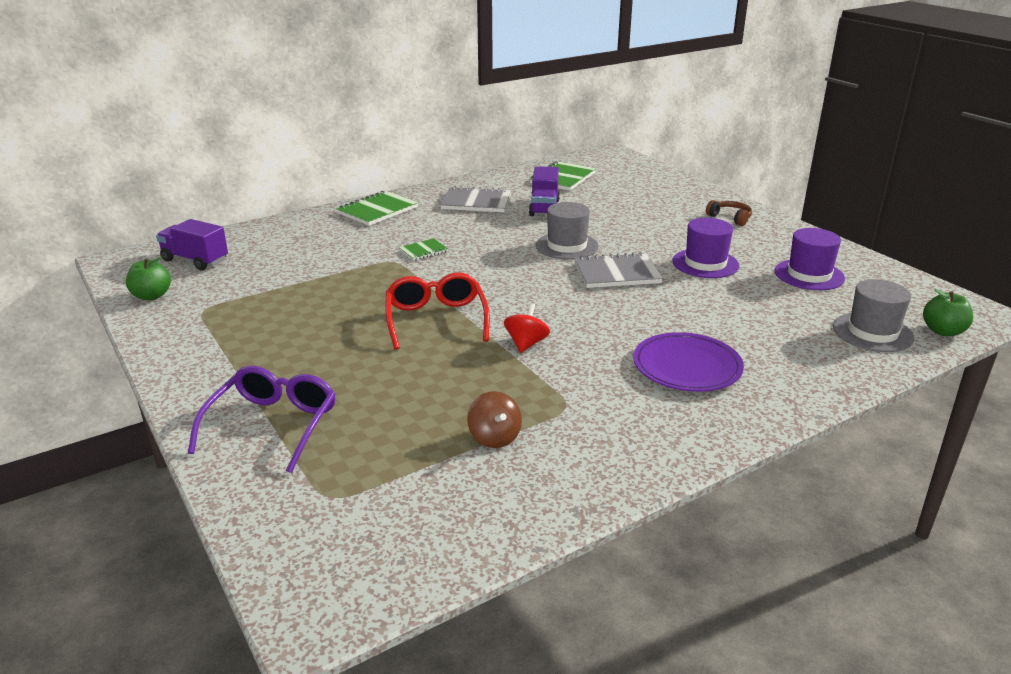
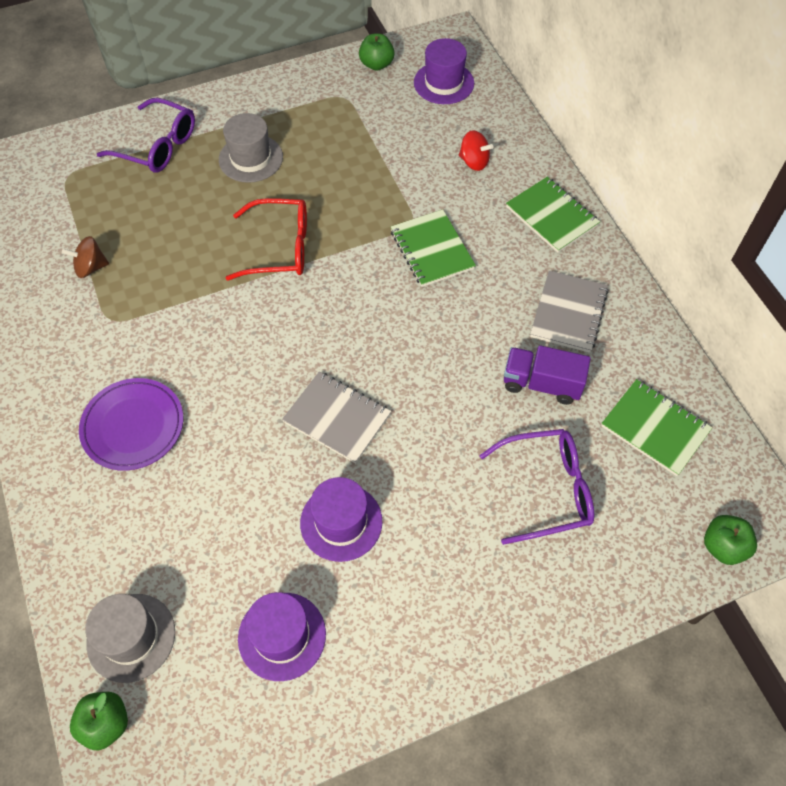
camera: 100 degrees right, 30 degrees up
(195, 260) = (443, 83): purple truck -> purple hat
(423, 251) = (432, 250): green notebook -> green notebook, size x1.80
(526, 344) = (215, 309): red spinning top -> red spinning top (474, 162)
(567, 246) = (420, 385): grey hat -> grey hat (251, 158)
(617, 273) = (337, 418): grey notebook -> grey notebook turned 60 degrees counterclockwise
(629, 204) = (546, 489): none -> purple glasses
(634, 163) = (723, 546): none -> green apple
(730, 218) = (478, 610): brown headphones -> none

